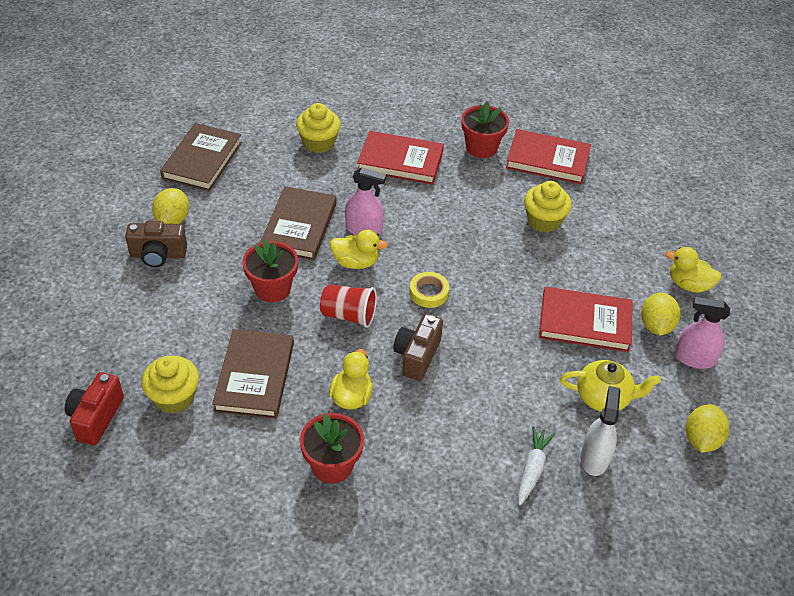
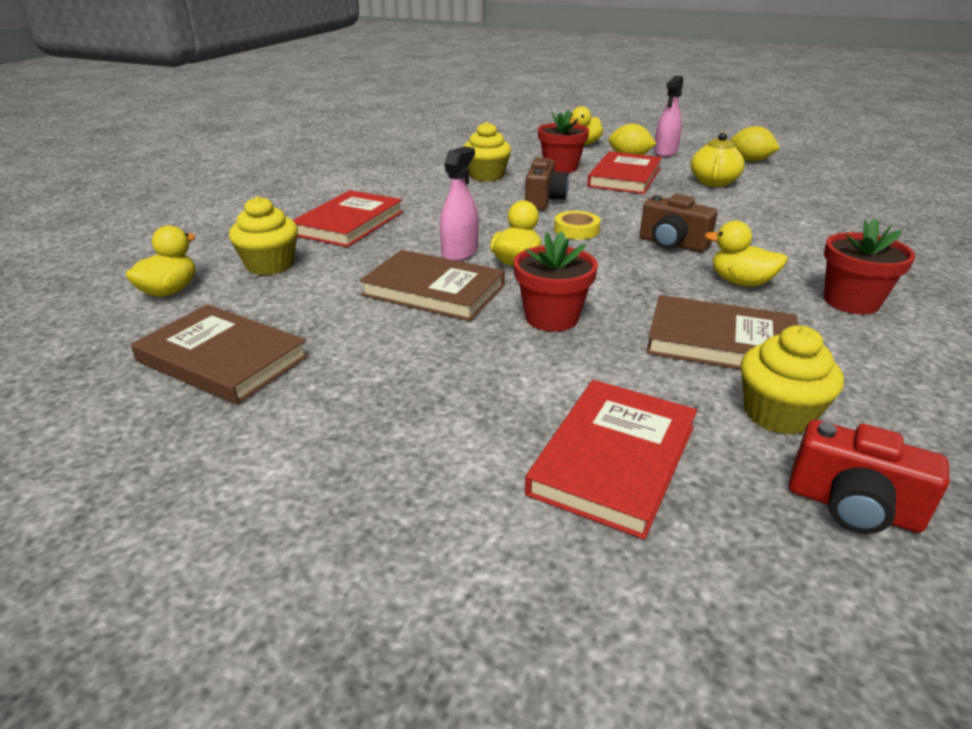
camera: 75 degrees left, 15 degrees down
(158, 255) = (444, 417): brown camera -> brown camera (544, 200)
(173, 220) = (359, 397): yellow lemon -> none
(273, 114) = (170, 291): none -> yellow duck
(348, 315) = (608, 273): red cup -> none
(481, 148) = (359, 186): red flower pot -> red flower pot (560, 168)
(532, 469) = (807, 213): white carrot -> none
(547, 160) = (400, 165): red book -> red book (613, 459)
(594, 458) = (784, 192): white spray bottle -> none

